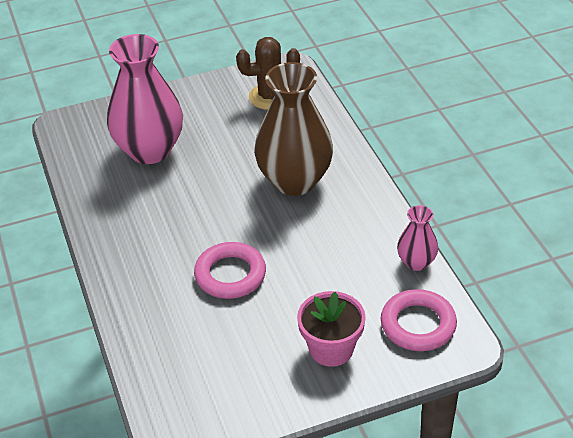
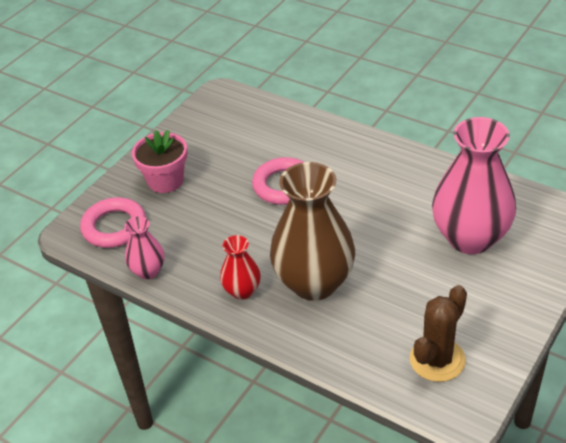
camera: 145 degrees right, 0 degrees up
(353, 204) = (242, 291): none -> red vase

